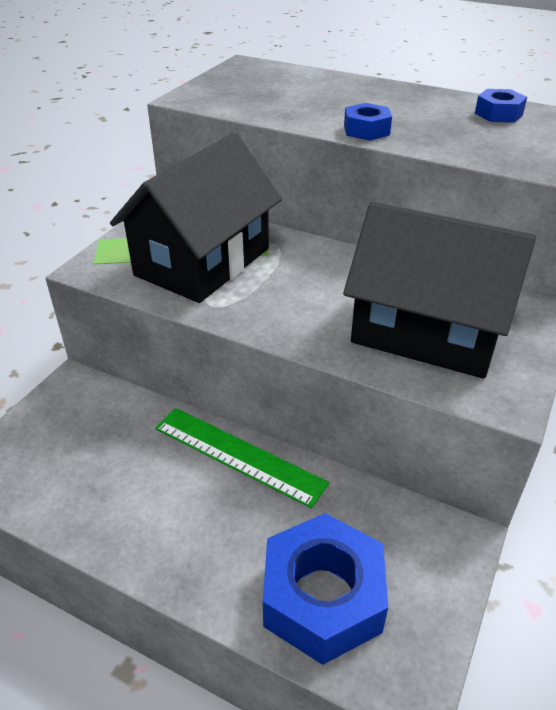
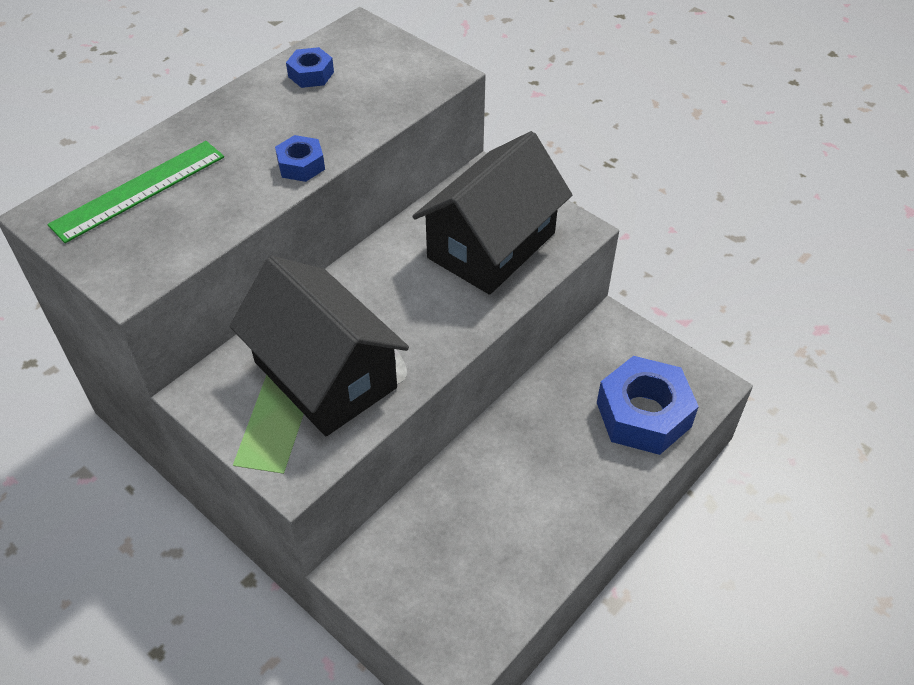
camera: 75 degrees left, 10 degrees up
(238, 455) = (497, 440): green ruler -> green ruler (138, 190)

